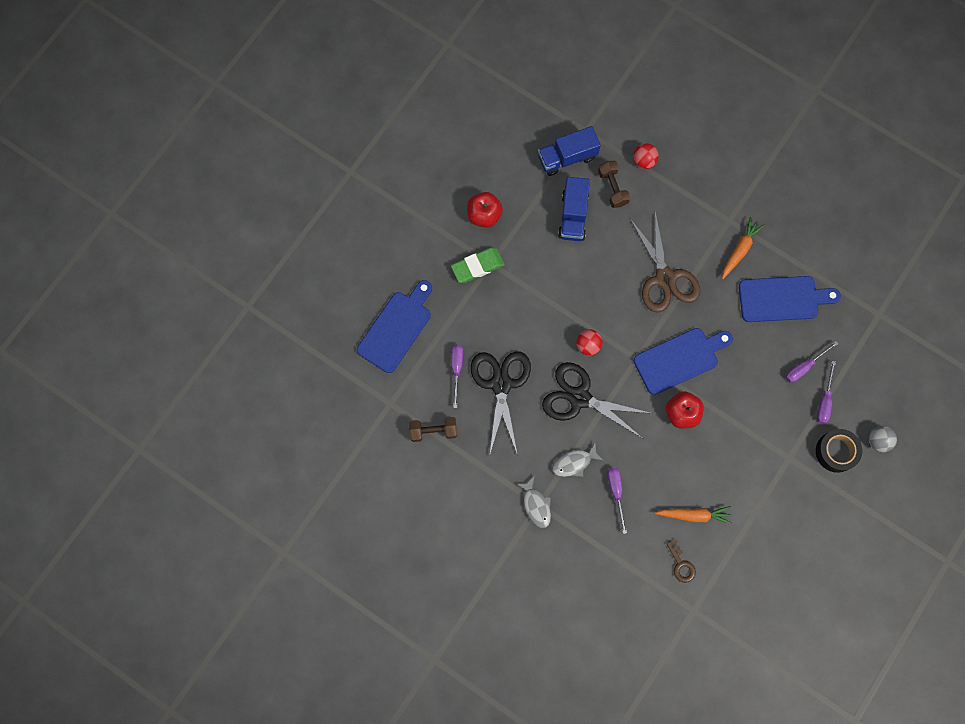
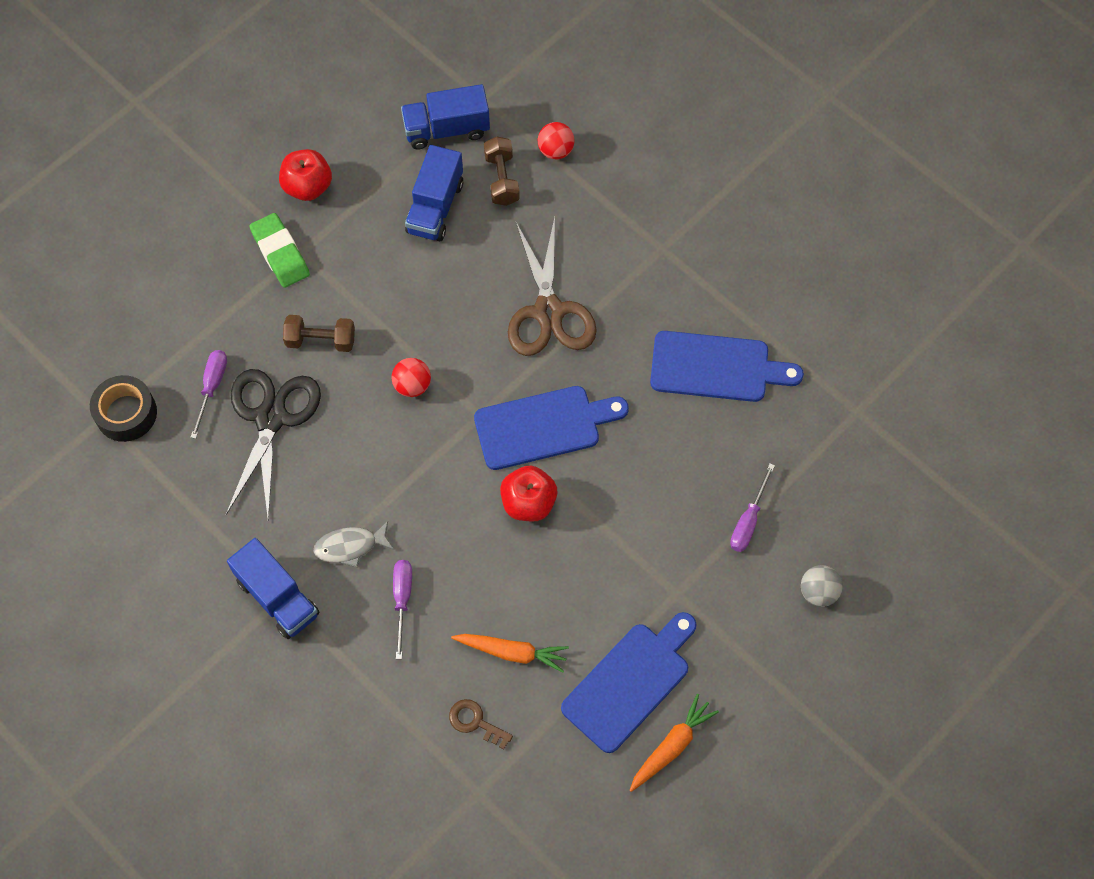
camera: 10 degrees right, 10 degrees down
(397, 328) = (141, 318): blue cutting board -> blue cutting board (630, 682)
(433, 431) = (154, 467): brown dumbbell -> brown dumbbell (321, 340)
(477, 266) = (280, 253): green eraser -> green eraser turned 75 degrees clockwise
(536, 505) = (277, 597): grey fish -> blue truck
(579, 398) = (382, 456): black scissors -> none
(681, 565) = (475, 722): brown key -> brown key turned 135 degrees clockwise
(740, 250) = (668, 290): orange carrot -> orange carrot (671, 746)
(804, 367) = (728, 467): purple screwdriver -> none
(836, 452) = (750, 597): black tape -> black tape (126, 413)

